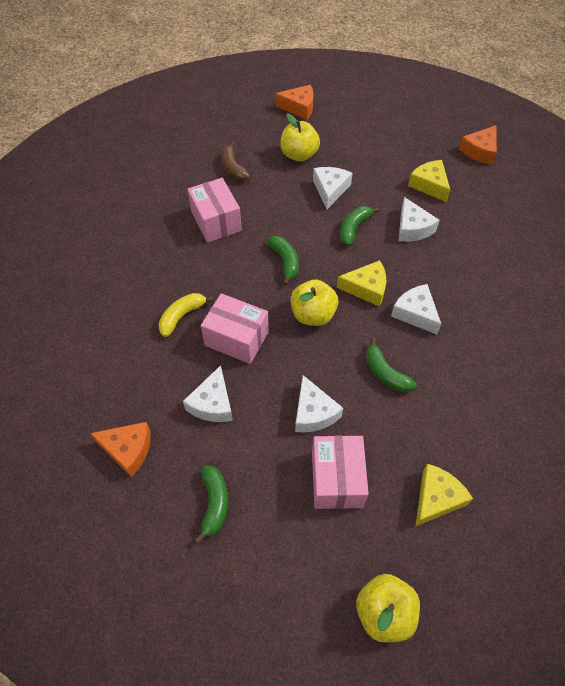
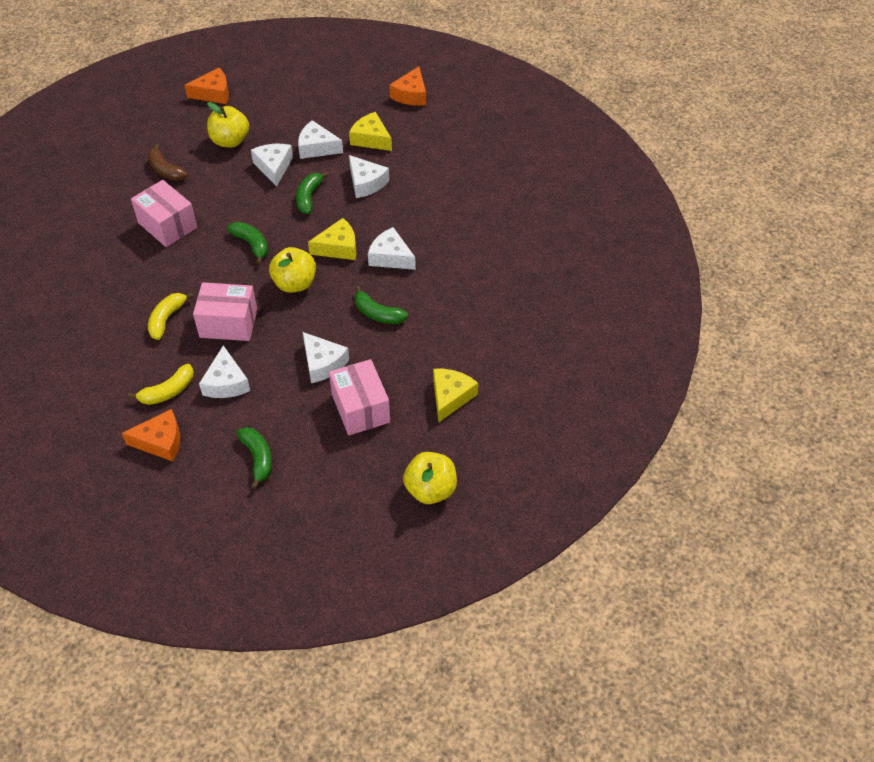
camera: 20 degrees left, 5 degrees down
(155, 395) = (168, 391): none -> yellow banana
(376, 181) = (317, 147): none -> white cheese

